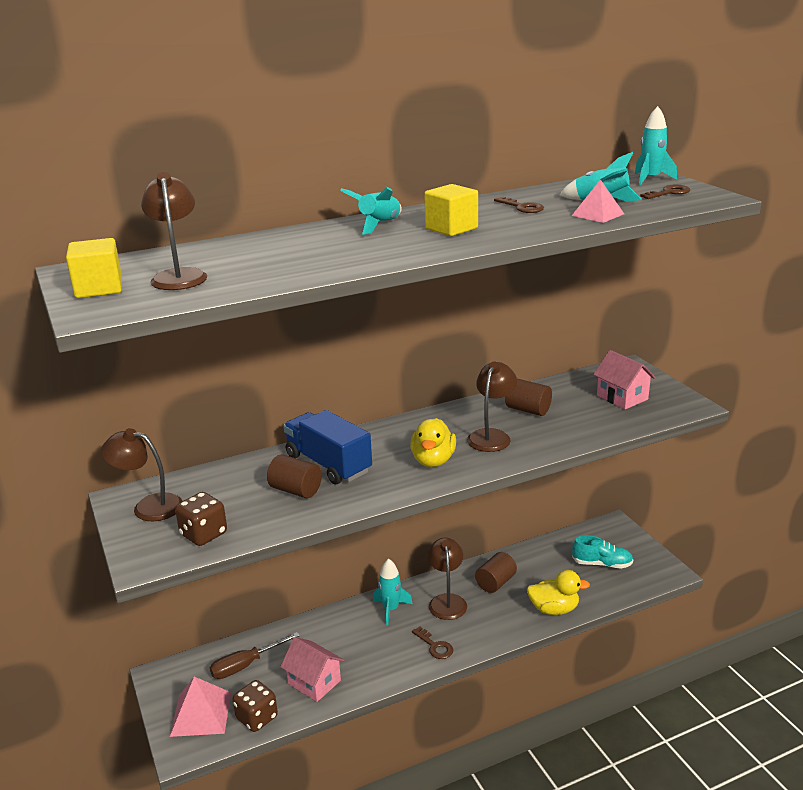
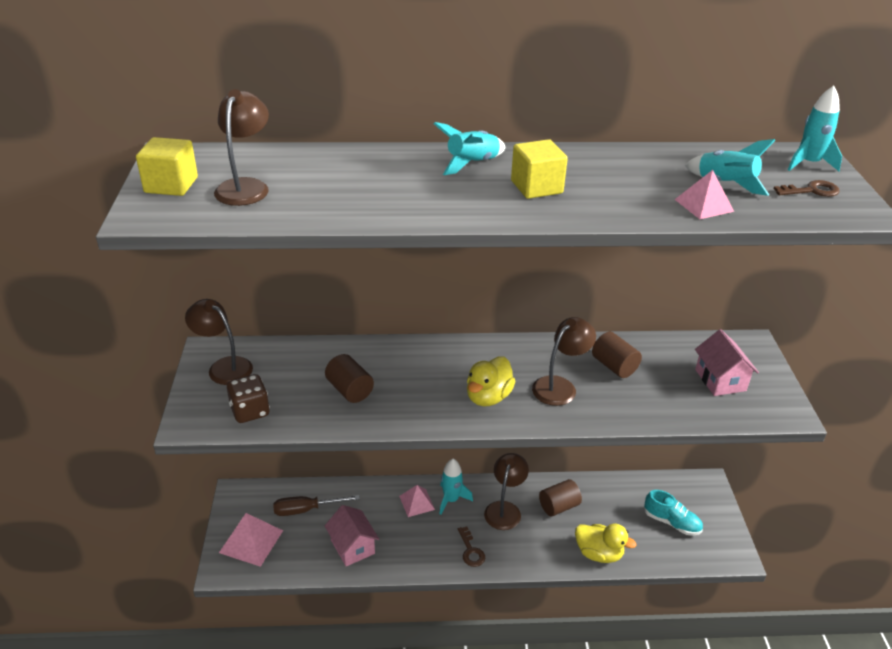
camera: 20 degrees right, 10 degrees up
(257, 718) = (291, 562): brown dice -> none
(328, 464) = (393, 370): blue truck -> none
(358, 622) = (416, 502): none -> pink pyramid
(522, 207) = (633, 173): brown key -> none

